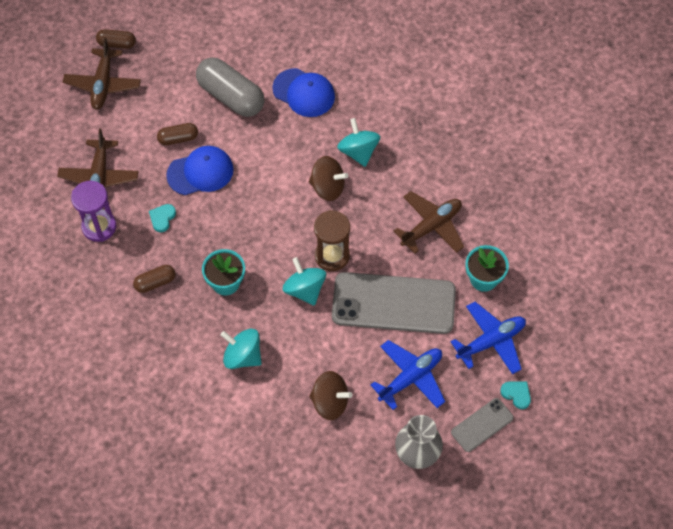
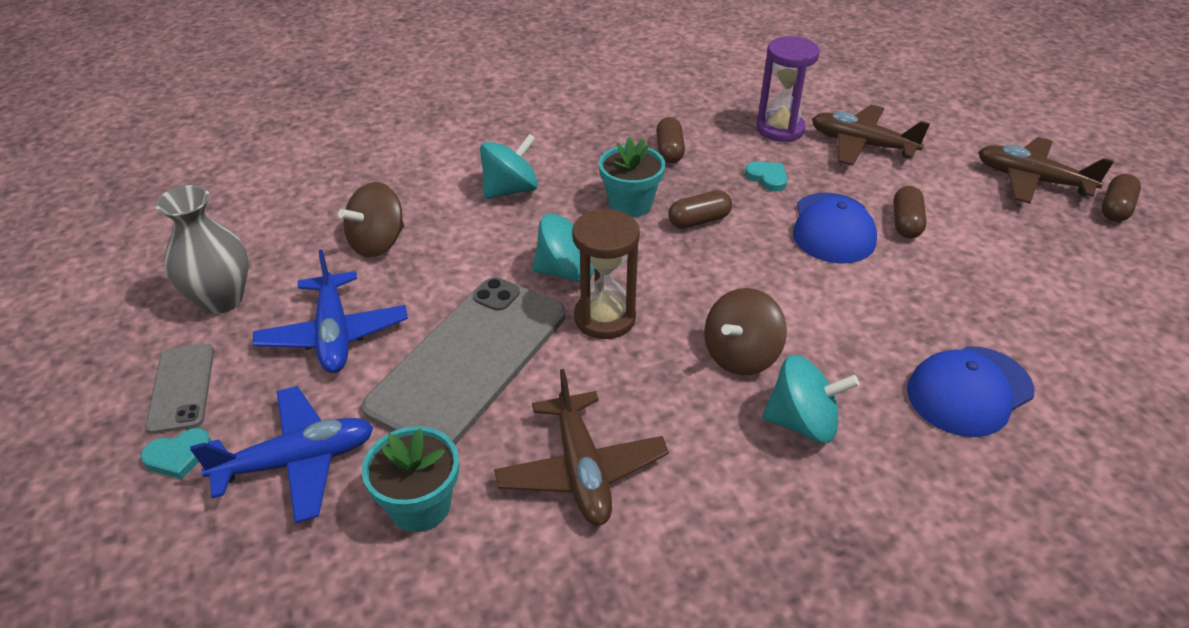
camera: 115 degrees right, 20 degrees down
(225, 240) = (699, 221): none -> brown capsule
(231, 96) = (980, 298): grey capsule -> none
(491, 341) = (297, 462): blue plane -> blue plane turned 105 degrees counterclockwise

